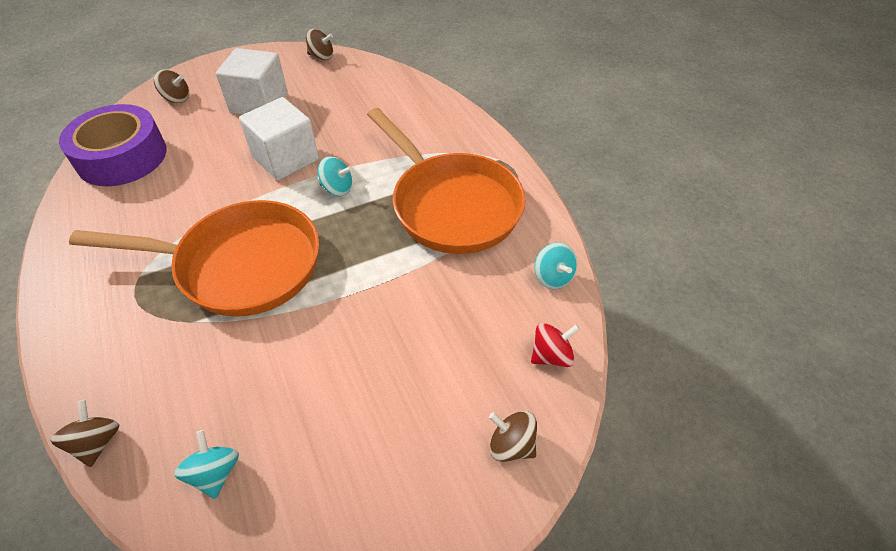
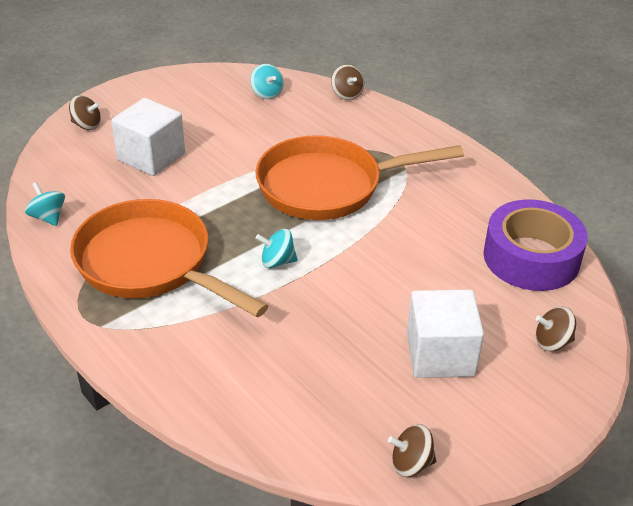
camera: 165 degrees right, 10 degrees down
(285, 158) = (353, 285): white cube -> white cube (151, 157)
(551, 355) = (55, 168): red spinning top -> none

